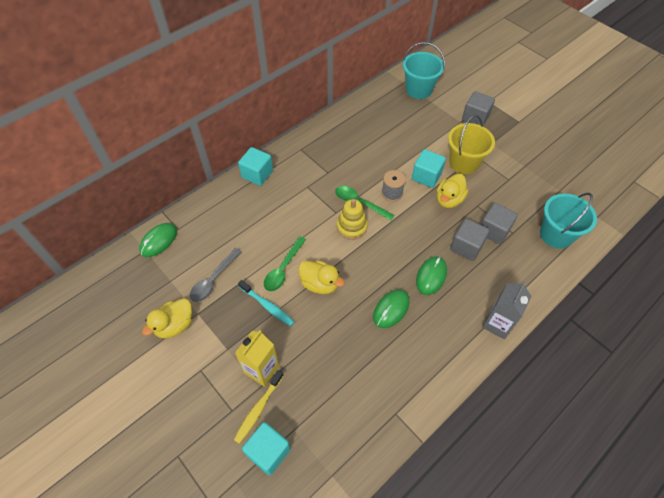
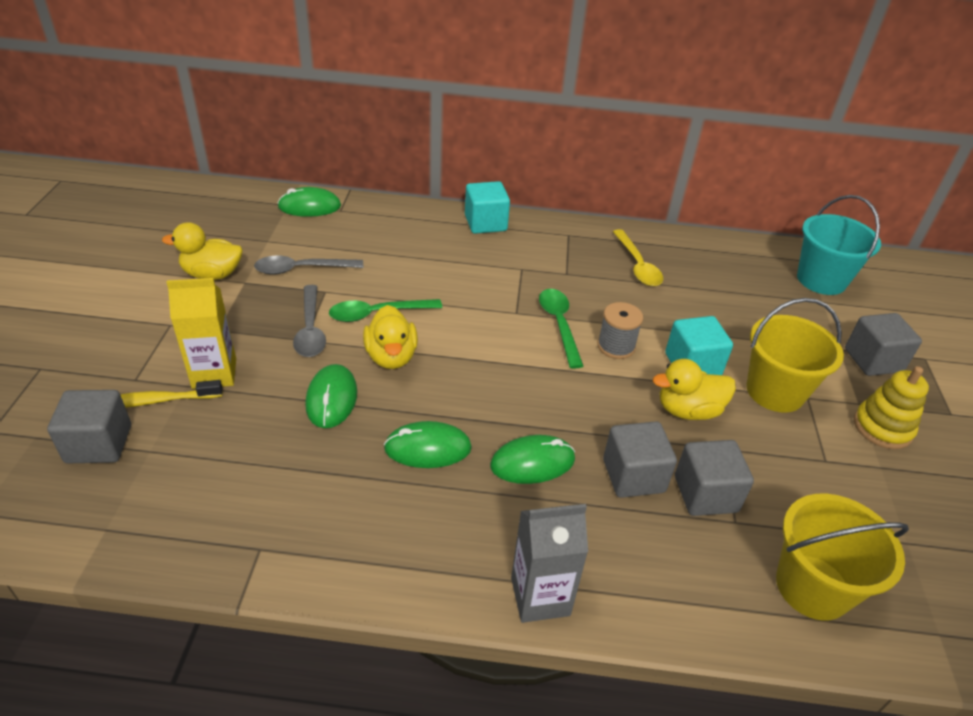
camera: 45 degrees right, 15 degrees down
(267, 306) = (310, 329): turquoise toothbrush -> grey spoon
(268, 452) = (99, 444): turquoise cube -> grey cube
(326, 328) = (331, 399): none -> green mouse
(348, 142) = (637, 265): none -> yellow spoon
(352, 227) = (512, 338): yellow stacking toy -> yellow stacking toy (882, 428)
(556, 235) = (812, 587): turquoise bucket -> yellow bucket

